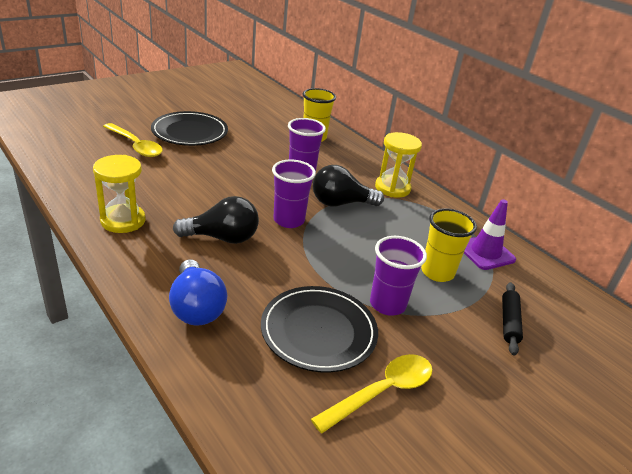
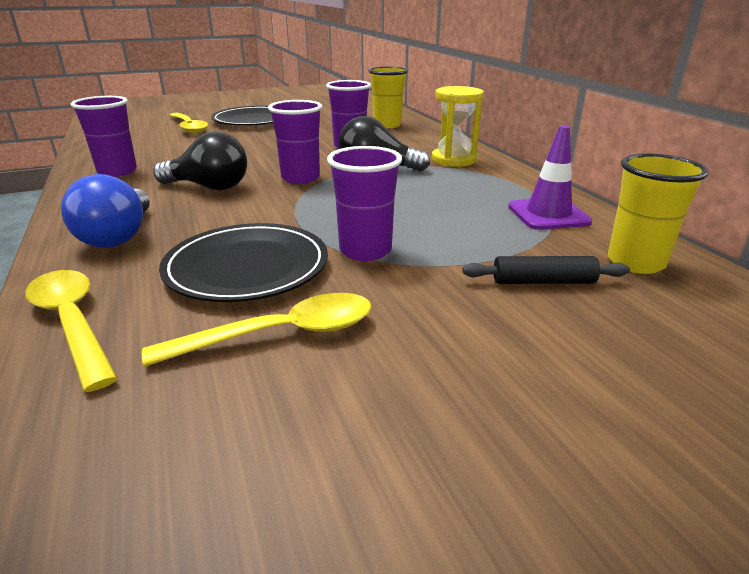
camera: 20 degrees right, 5 degrees down
(123, 221) = (117, 171): yellow hourglass -> purple cup
(239, 403) = (72, 323): none -> yellow spoon
(437, 272) = (462, 227): yellow cup -> yellow cup (635, 262)
(509, 322) = (543, 281): black rolling pin -> black rolling pin turned 60 degrees clockwise

